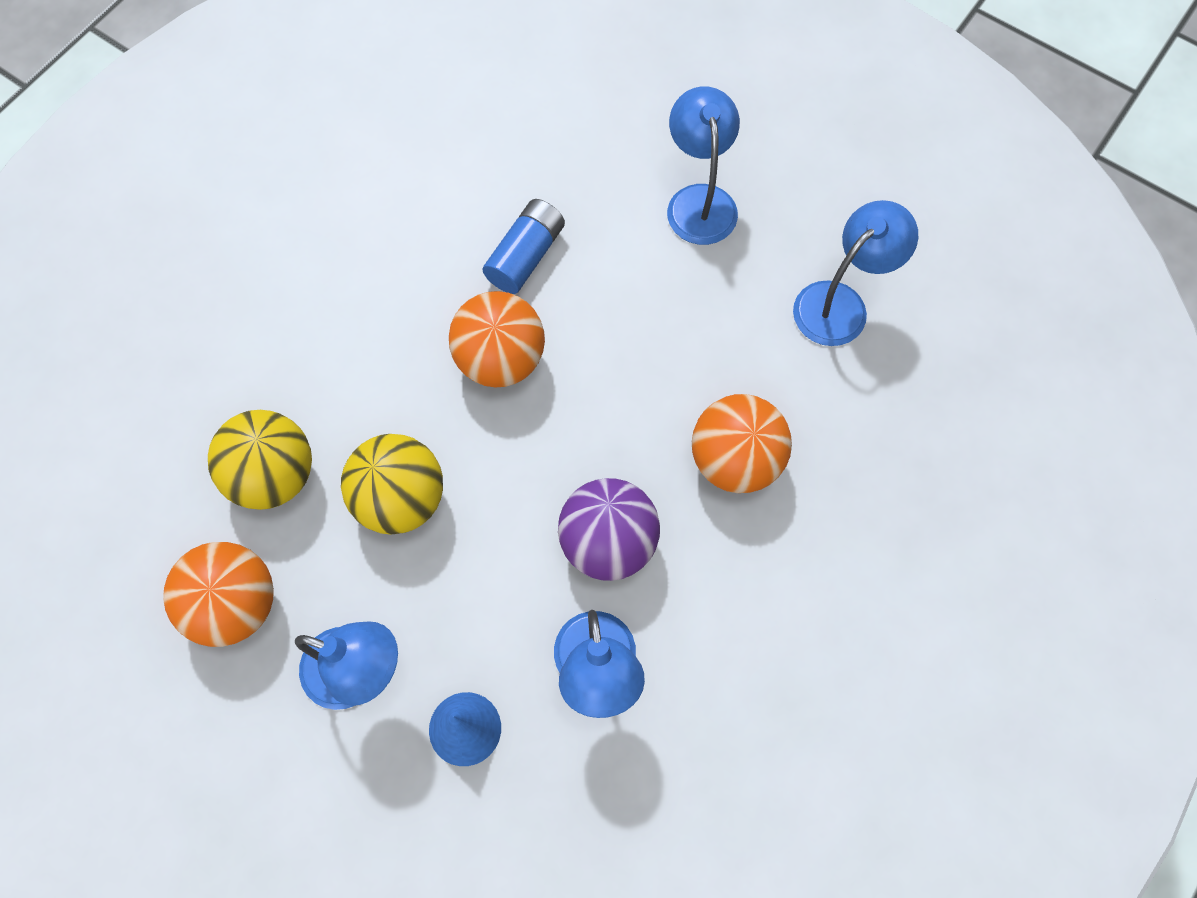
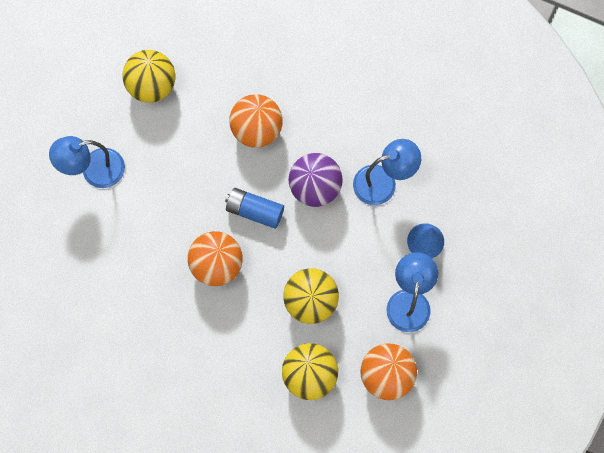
camera: 100 degrees left, 5 degrees up
(525, 256) = (146, 264): blue battery -> blue battery (254, 211)
(841, 303) = (152, 86): blue lamp -> yellow ball

